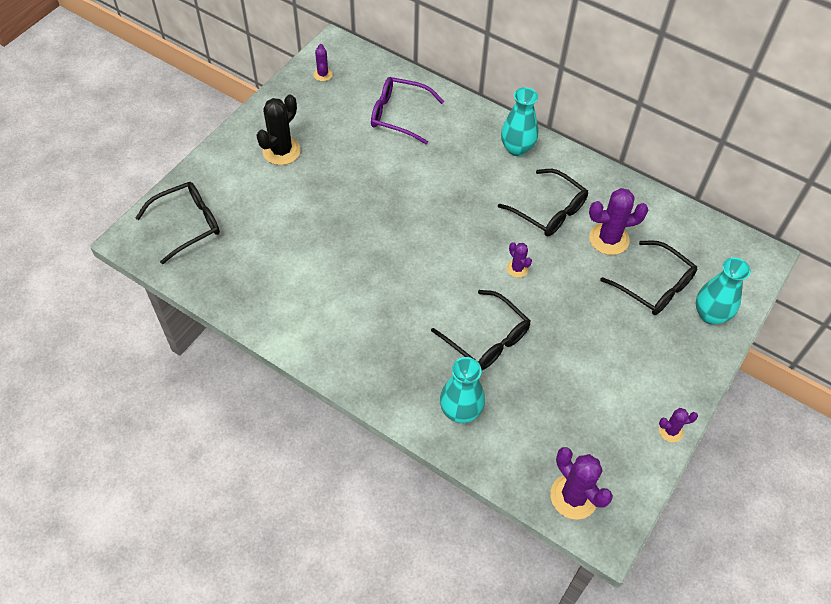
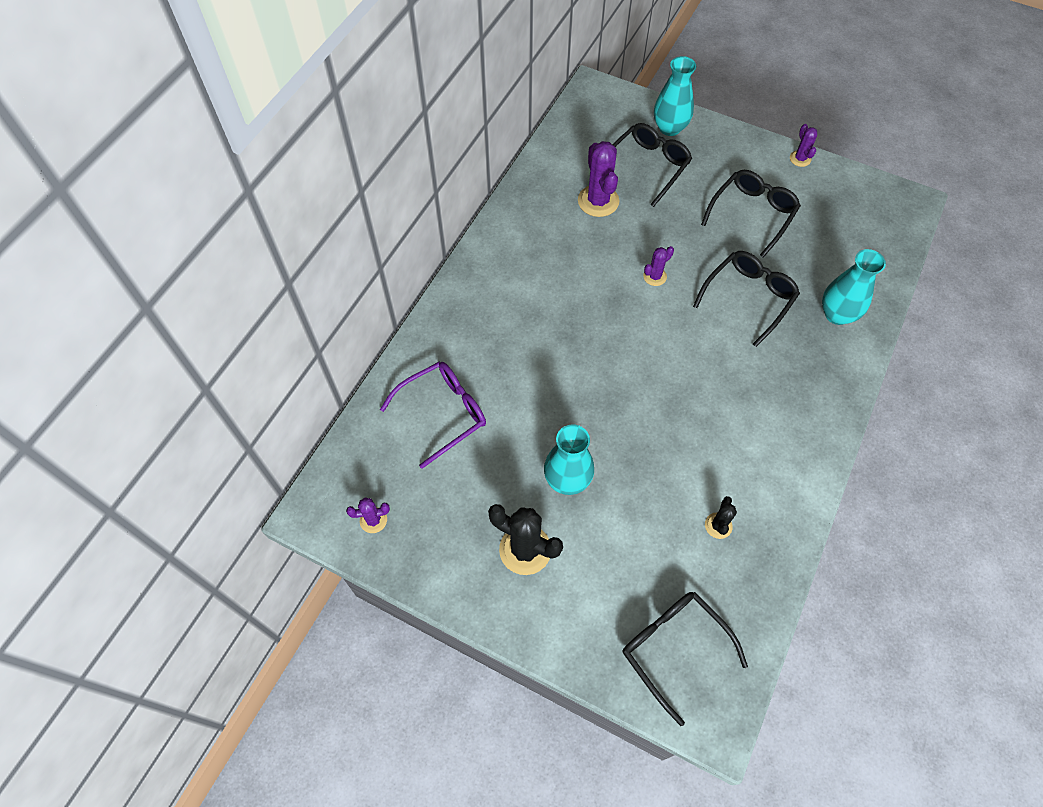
camera: 95 degrees left, 5 degrees up
(271, 269) = (718, 525): none -> black cactus
(399, 115) = (443, 413): purple glasses -> purple glasses turned 135 degrees counterclockwise
(517, 148) = (484, 284): turquoise vase -> turquoise vase (567, 480)
(549, 210) = (571, 252): black glasses -> black glasses (752, 214)
(574, 496) = (888, 225): purple cactus -> none

